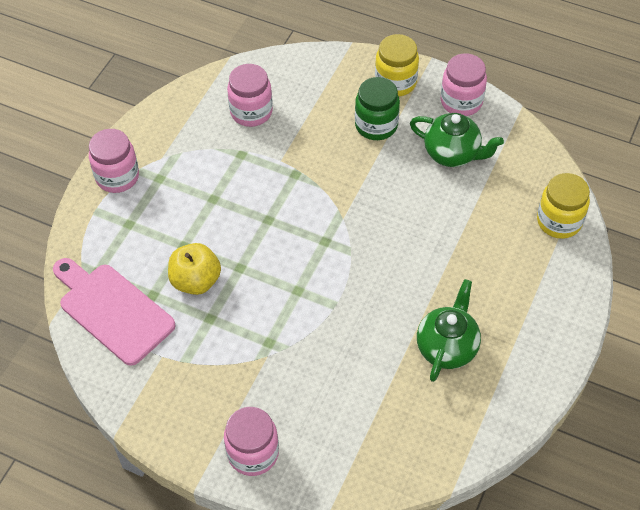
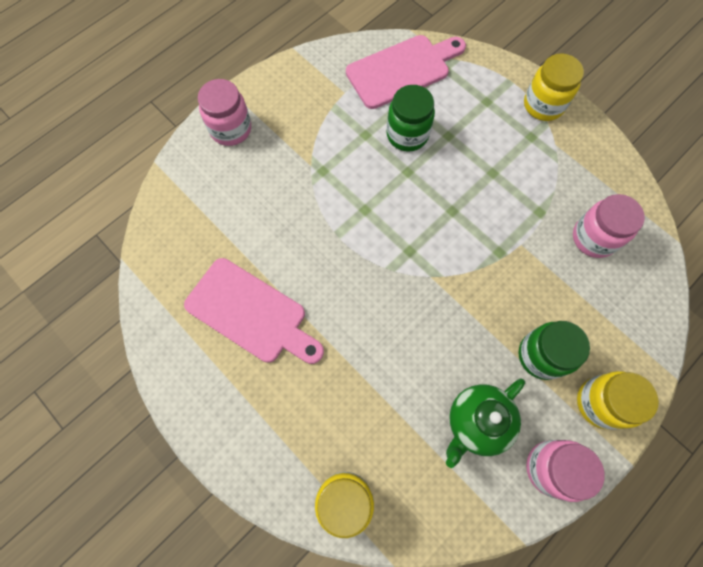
camera: 110 degrees right, 15 degrees up
(117, 177) = (543, 105): pink jar -> yellow jar
(196, 281) = (407, 134): yellow apple -> green jar
(447, 347) = (251, 313): green teapot -> pink cutting board

